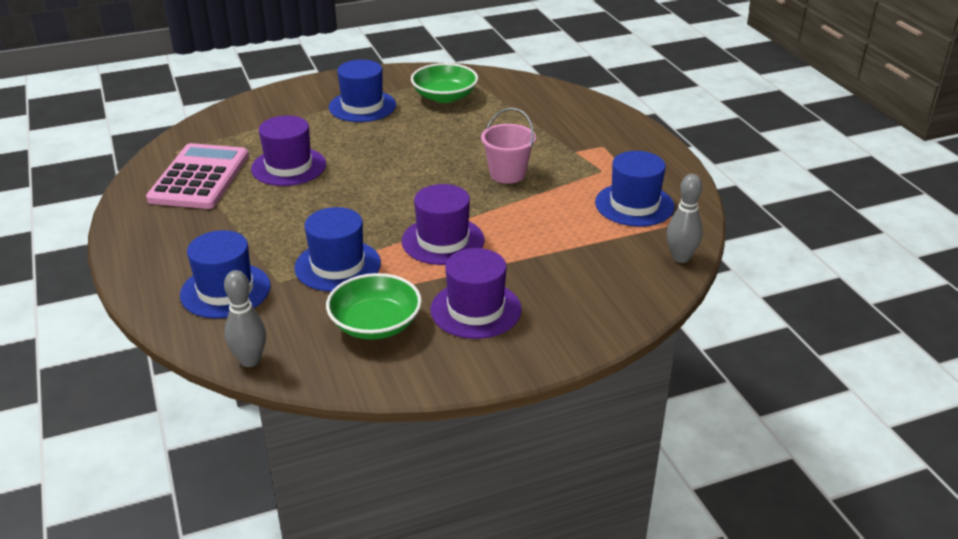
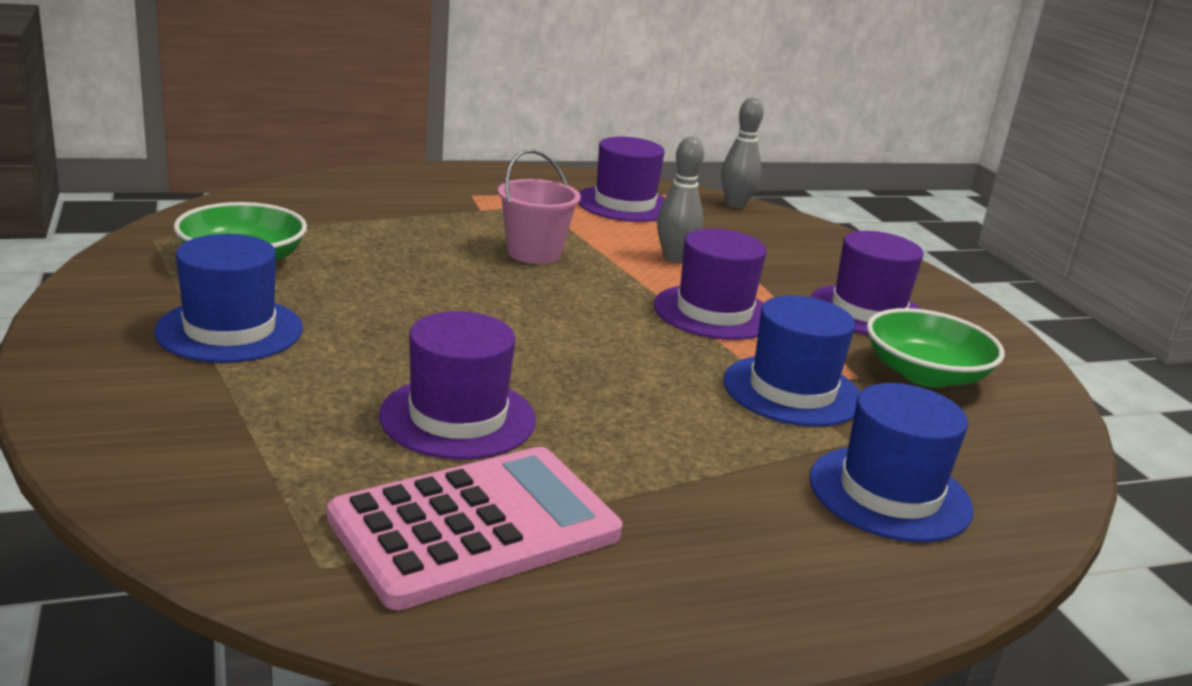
camera: 90 degrees left, 10 degrees down
(200, 178) = (475, 527): pink calculator -> pink calculator turned 135 degrees clockwise
(250, 360) = (1053, 472): grey bowling pin -> grey bowling pin (674, 258)
(634, 205) = (624, 204): blue hat -> purple hat

